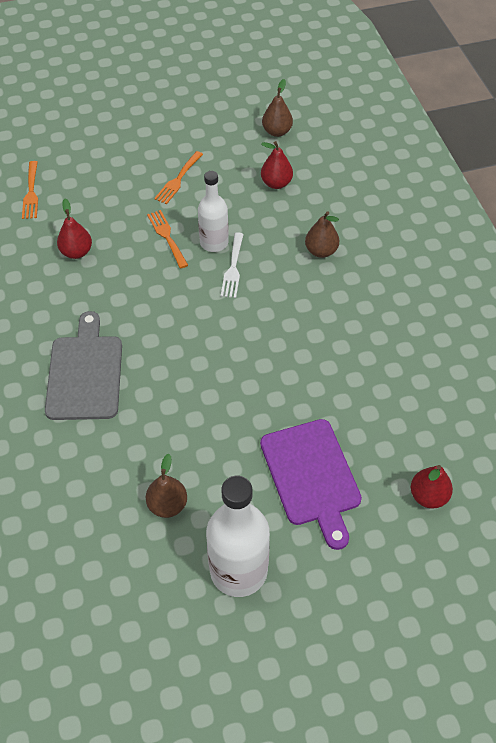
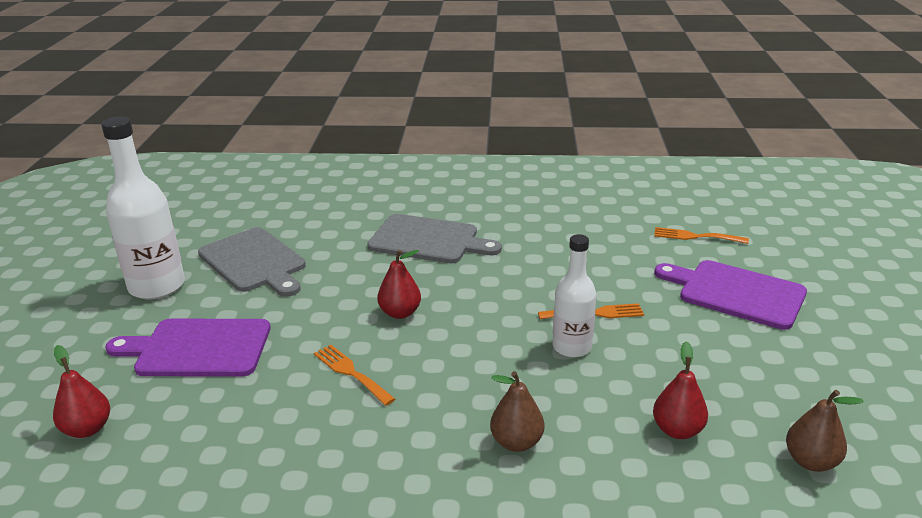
camera: 110 degrees right, 25 degrees down
(76, 252) = (592, 253): red pear -> red pear (400, 313)
(113, 166) = (736, 293): none -> purple cutting board
(167, 505) = (254, 262): brown pear -> grey cutting board
(178, 180) = (701, 338): orange fork -> orange fork (351, 373)
(233, 268) = (520, 354): white fork -> none

